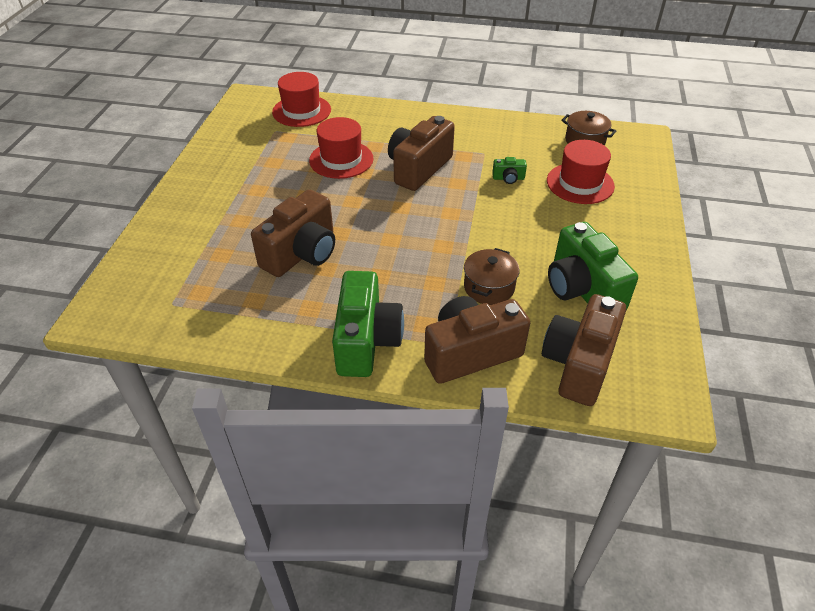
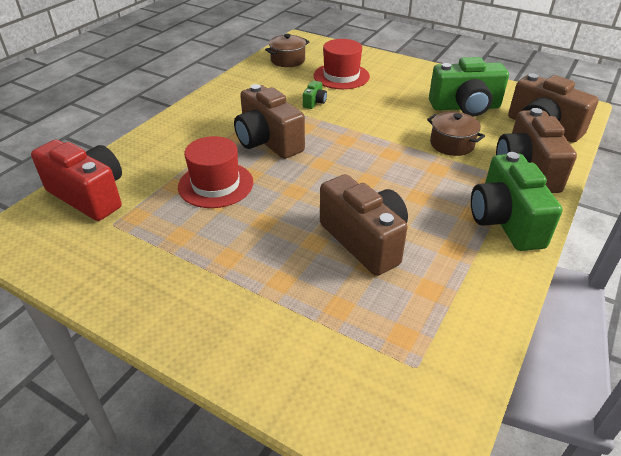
camera: 70 degrees left, 5 degrees down
(301, 111) = (89, 195): red hat -> red camera
(366, 341) = (505, 221): green camera -> green camera turned 120 degrees counterclockwise

